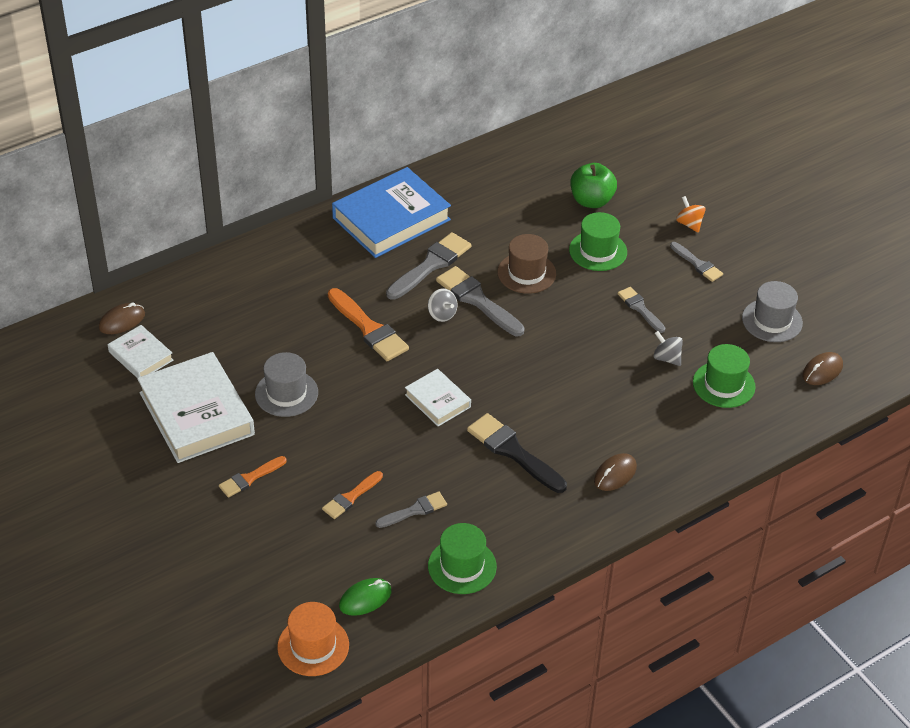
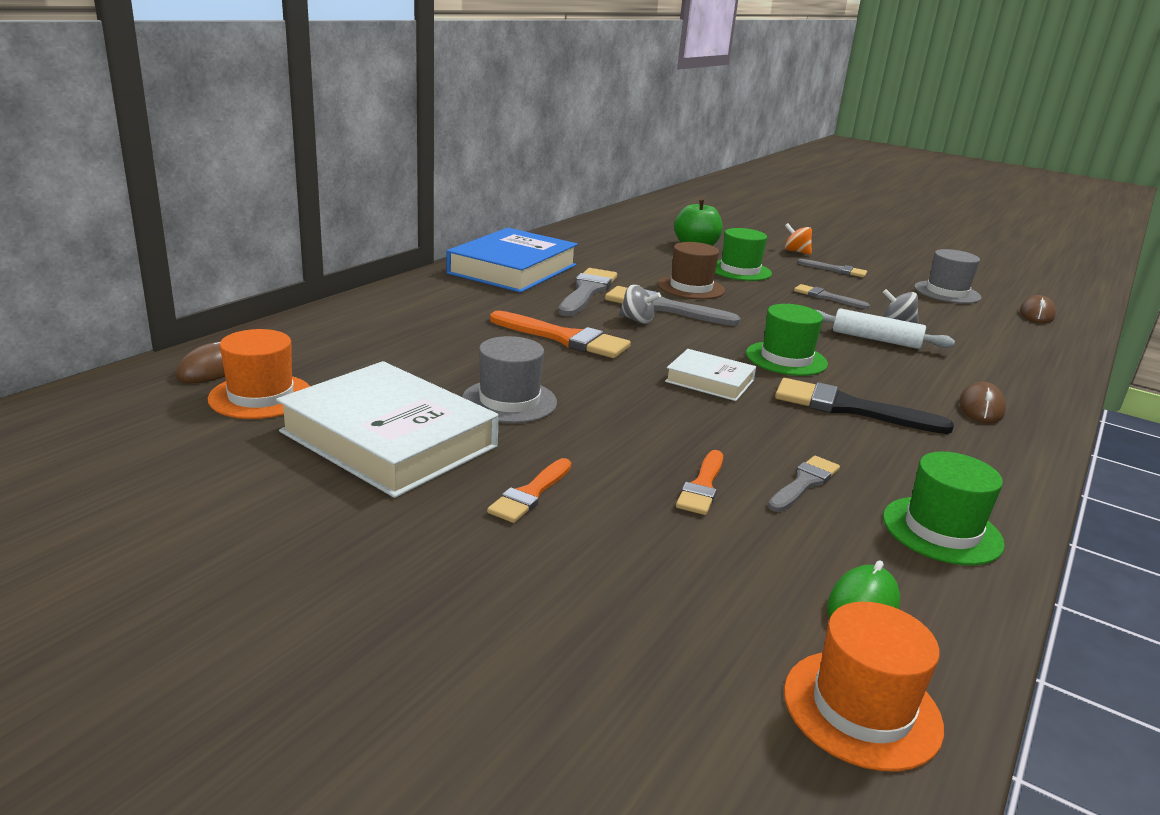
camera: 25 degrees left, 20 degrees down
(141, 356) = (261, 396): white book -> orange hat
(621, 377) = (875, 339): none -> white rolling pin
(723, 384) = (973, 332): green hat -> green hat (786, 359)

